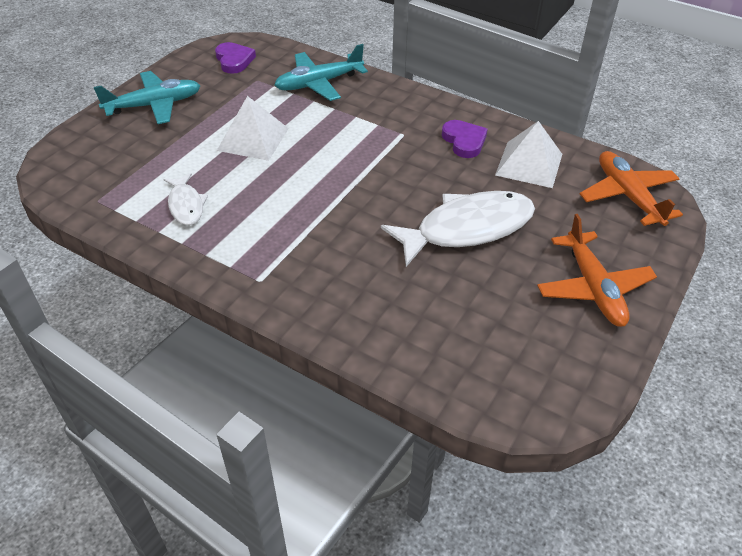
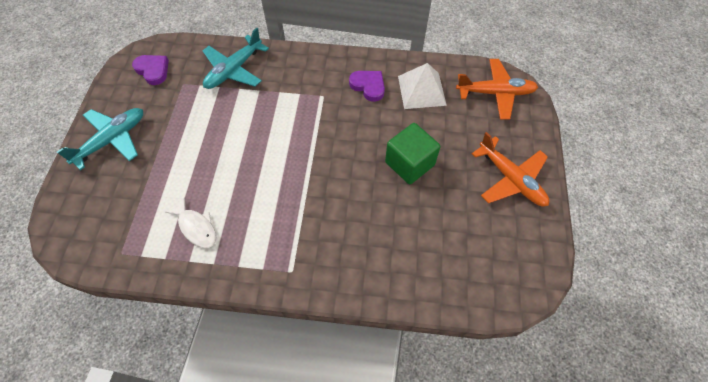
camera: 25 degrees left, 15 degrees up
(253, 139) = (212, 143): white pyramid -> none
(467, 229) = (409, 163): white fish -> green cube
(627, 195) = (495, 93): orange plane -> orange plane turned 135 degrees clockwise

